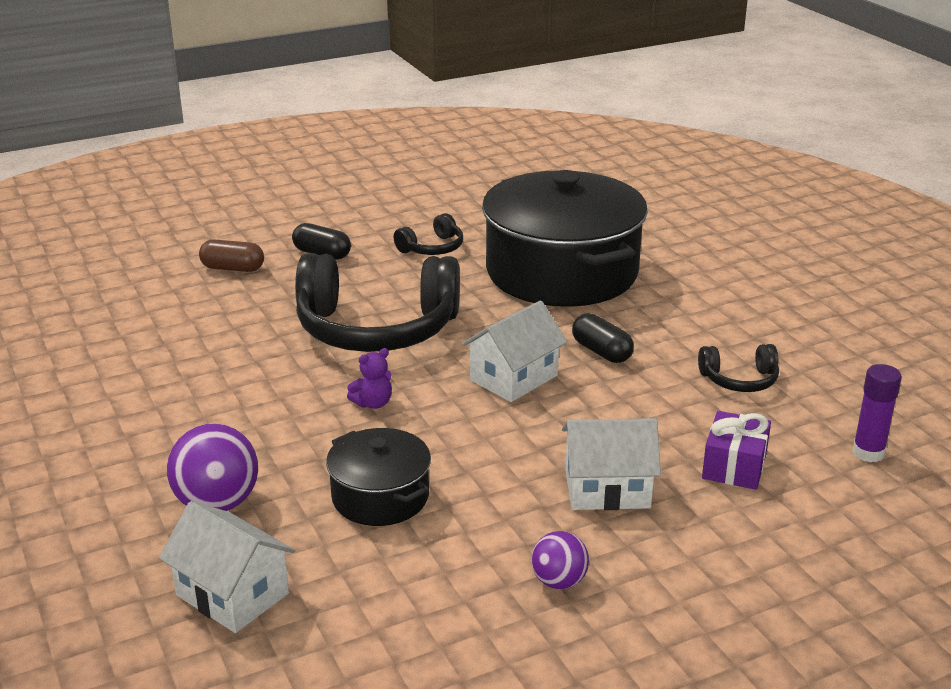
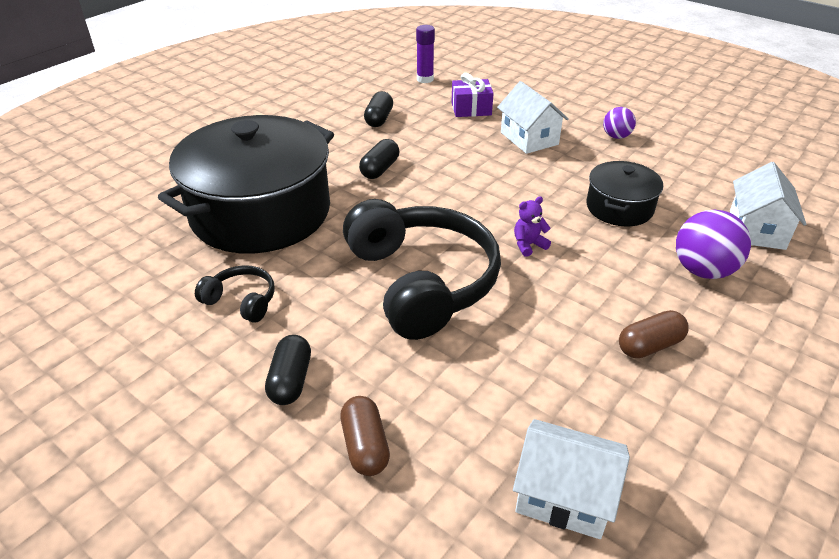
camera: 115 degrees left, 10 degrees up
(170, 417) = (649, 345): none -> brown capsule
(373, 403) = (528, 245): purple teddy bear -> purple teddy bear turned 60 degrees counterclockwise
(514, 378) = (442, 195): white house -> white house (564, 495)
(739, 380) = (379, 119): black headphones -> black capsule

